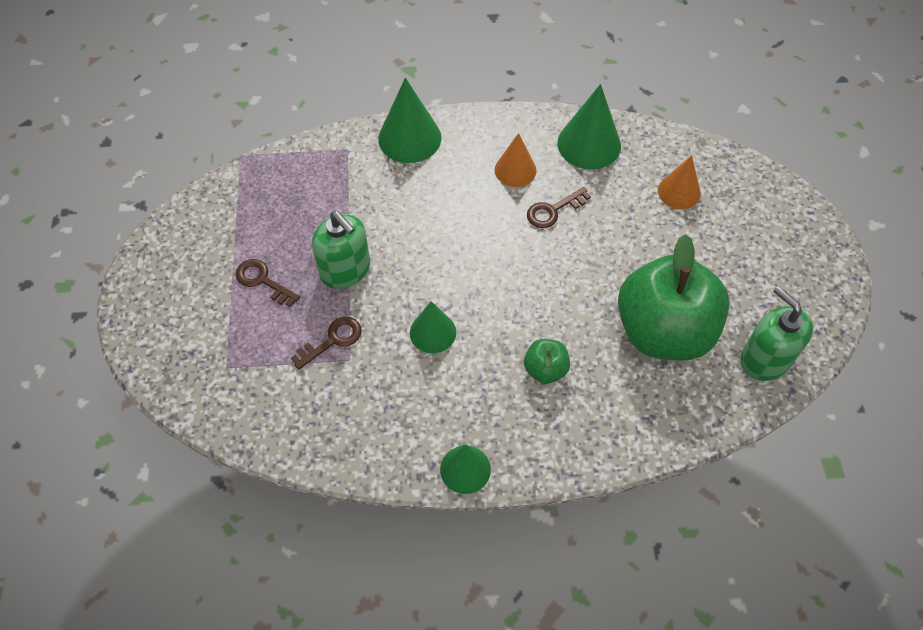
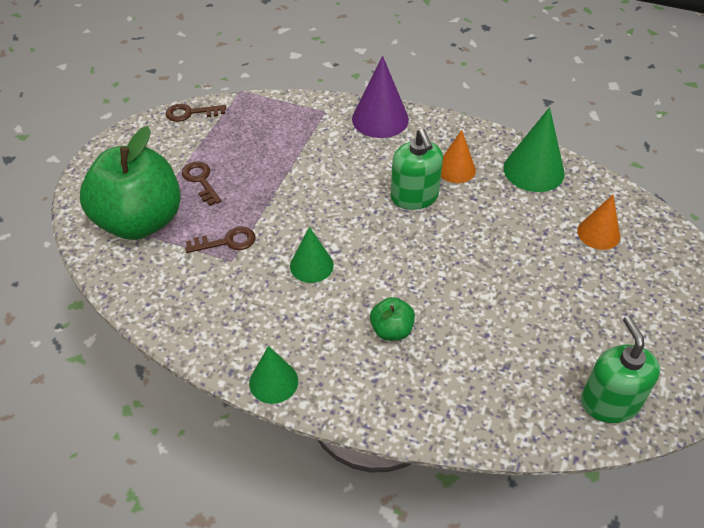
camera: 25 degrees right, 10 degrees down
(345, 270) = (269, 195): green soap dispenser -> green soap dispenser (414, 197)
(409, 138) = (380, 119): green cone -> purple cone
(553, 211) = (471, 210): brown key -> brown key (190, 113)
(663, 331) = (520, 340): green apple -> green apple (140, 221)

